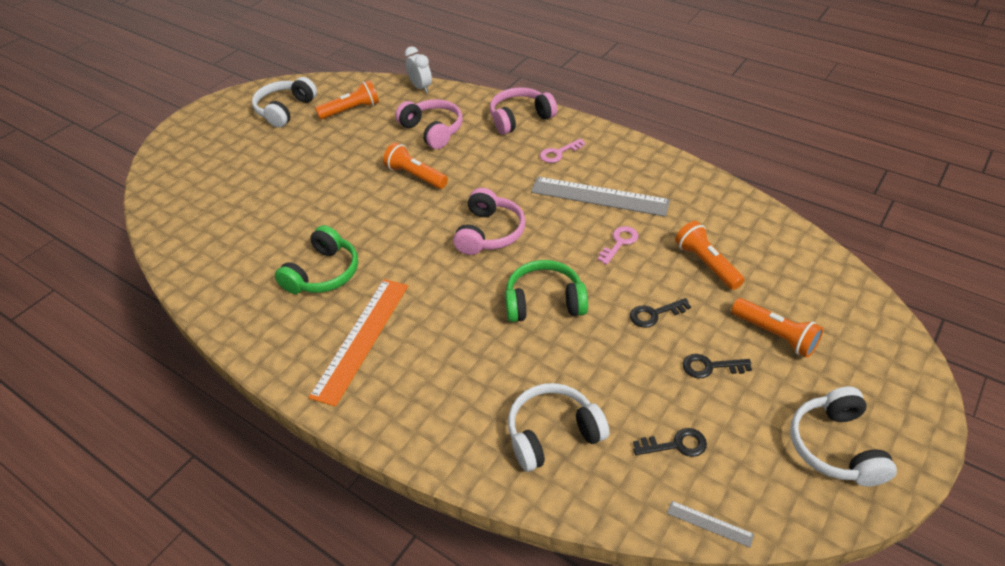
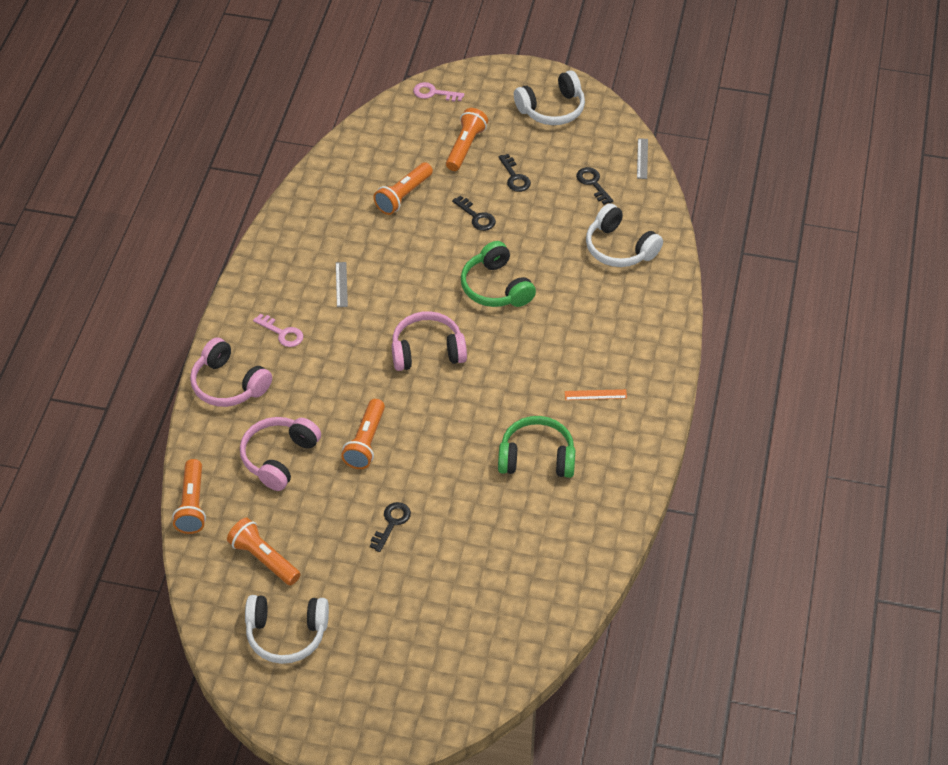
camera: 115 degrees left, 5 degrees up
(330, 173) = (391, 523): none -> black key
(362, 339) = (595, 394): orange ruler -> orange ruler, size x0.42
(421, 88) = (192, 505): white clock -> orange flashlight
(599, 196) = (341, 284): grey ruler -> grey ruler, size x0.42
(619, 243) = (401, 256): pink key -> pink key (433, 93)

